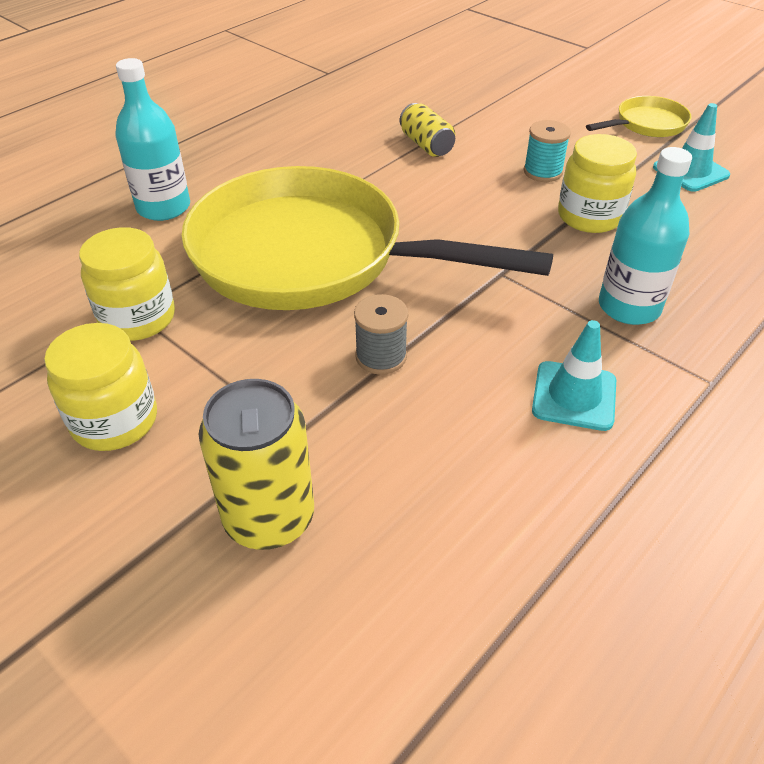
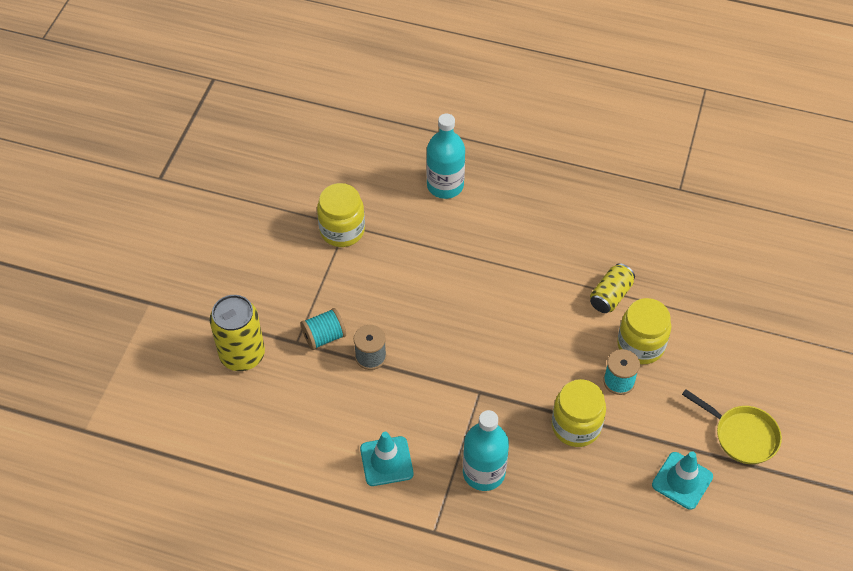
camera: 65 degrees right, 10 degrees up
(115, 421) = (268, 263): yellow jar -> yellow jar (640, 345)
(310, 397) = (324, 337): none -> turquoise spool
(312, 256) = (440, 285): yellow pan -> none

